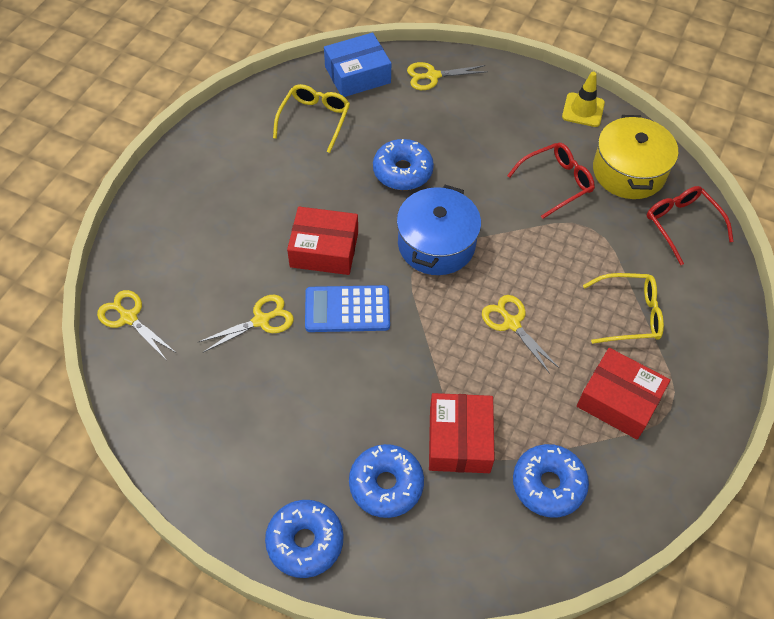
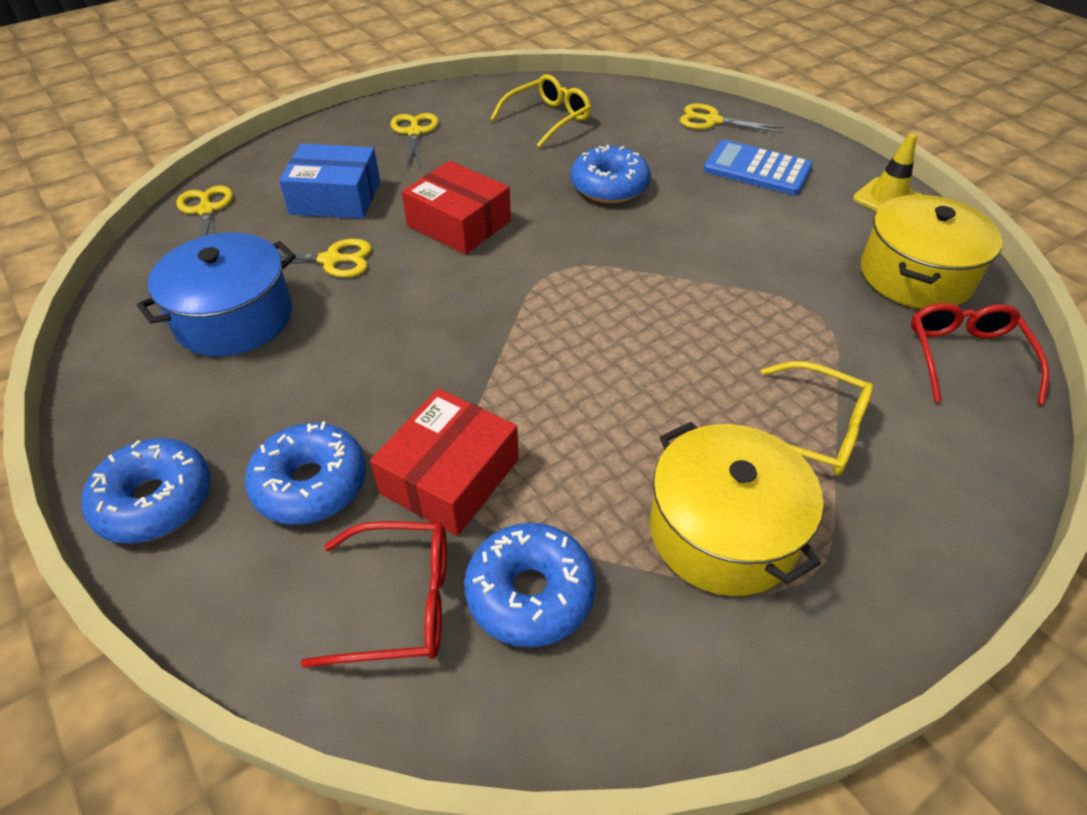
camera: 30 degrees right, 10 degrees down
(347, 309) = (434, 285): blue calculator -> blue calculator (757, 169)
(357, 75) = (626, 98): blue box -> blue box (335, 197)
(436, 244) = (594, 262): blue pot -> blue pot (234, 318)
(511, 323) = (628, 375): yellow scissors -> yellow scissors (414, 132)
(556, 183) = (800, 255): red glasses -> red glasses (400, 602)
(619, 400) = (723, 531): red box -> yellow pot

